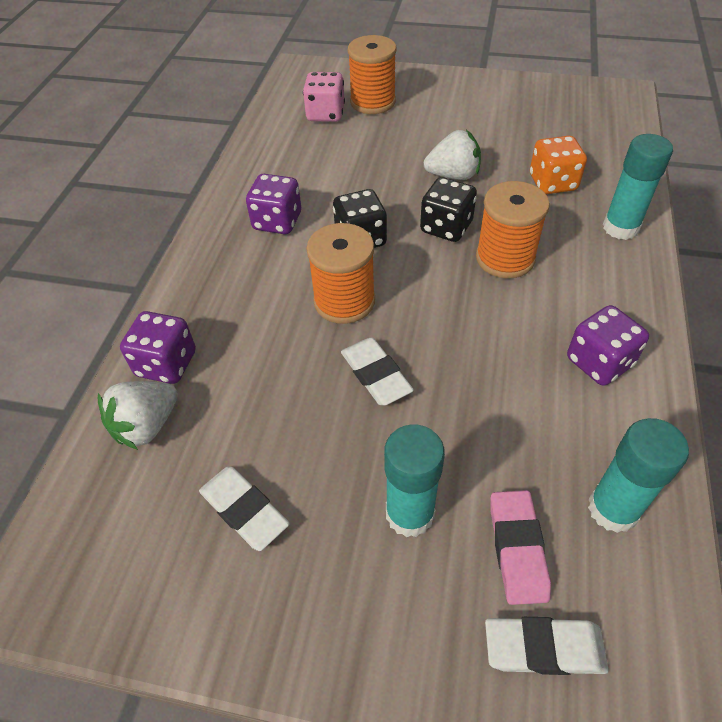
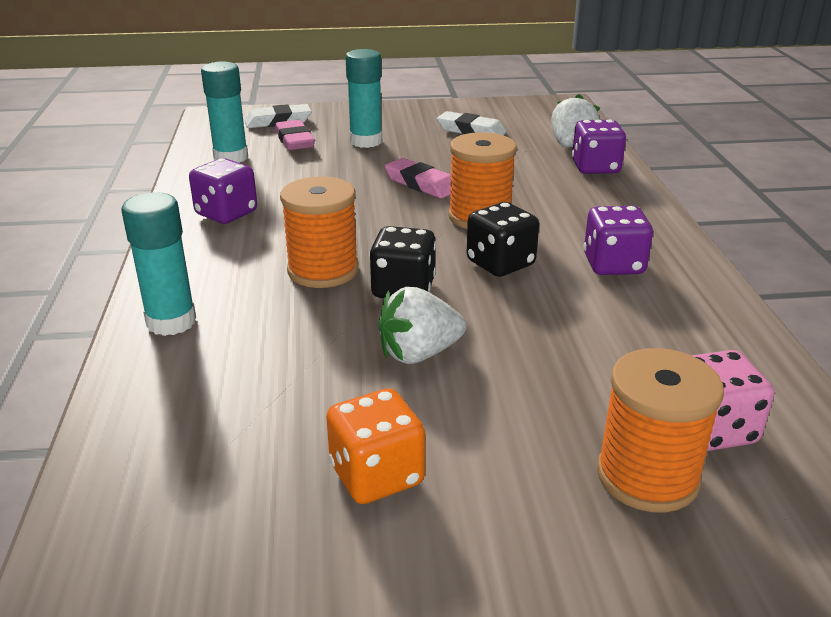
camera: 160 degrees right, 20 degrees down
(376, 375) = (421, 184): white eraser -> pink eraser
(552, 183) = (261, 366): orange dice -> orange dice (376, 475)

